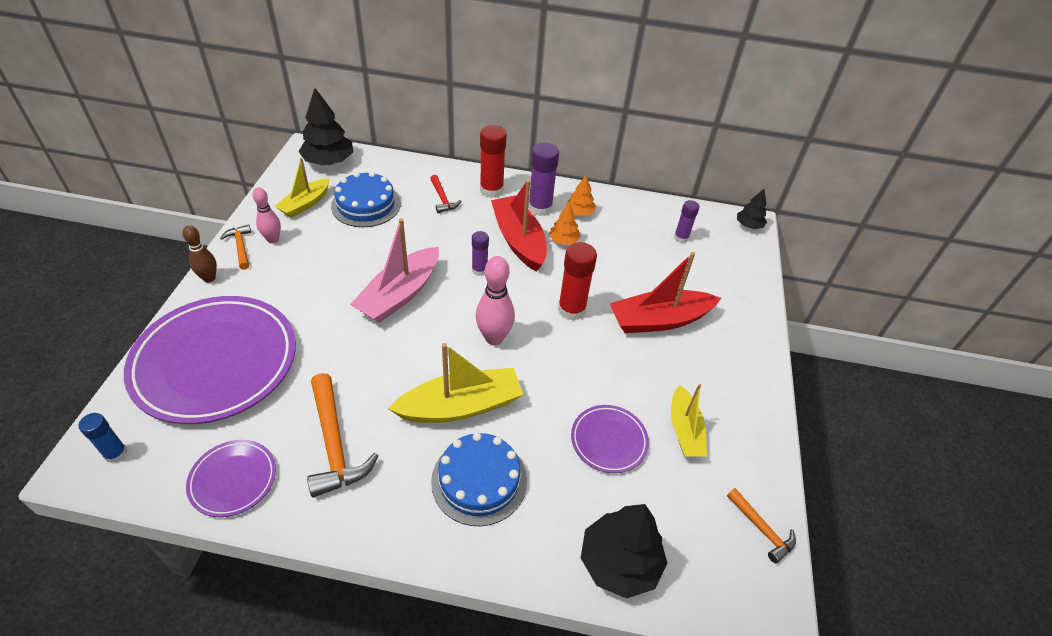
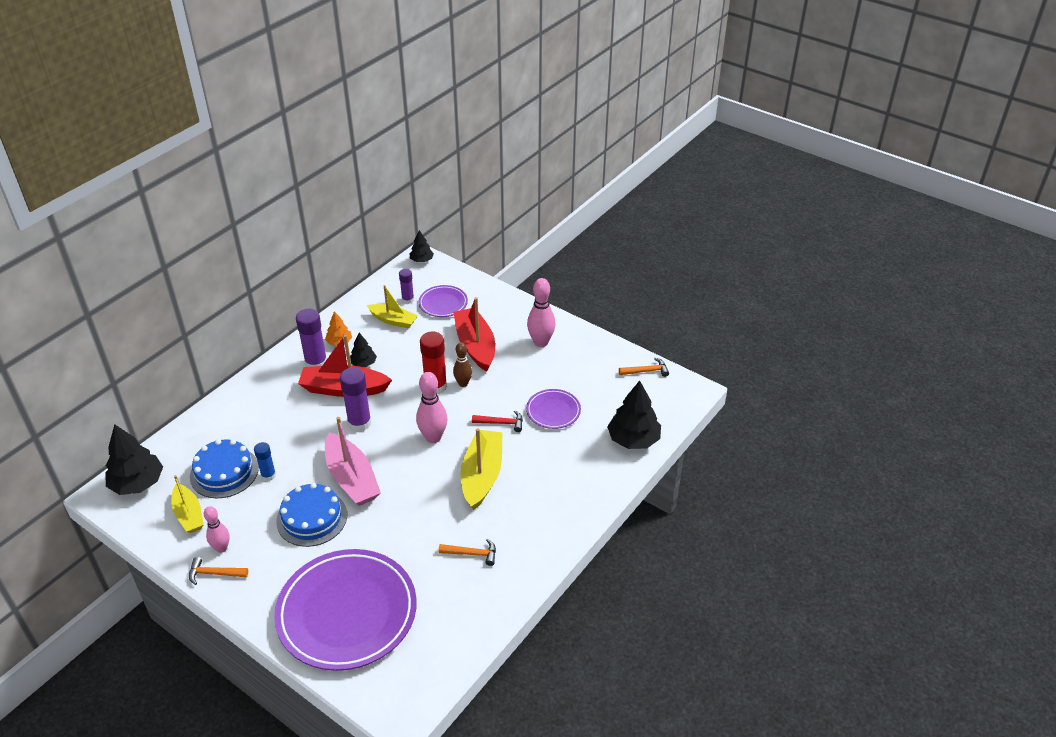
camera: 60 degrees left, 5 degrees down
(116, 453) = (401, 690): blue glue stick -> blue glue stick (268, 475)
(209, 278) = (240, 603): brown bowling pin -> brown bowling pin (463, 383)
(233, 480) = (468, 618): purple plate -> purple plate (443, 303)
(334, 444) = (472, 554): orange hammer -> orange hammer, size x0.56
(443, 199) = (257, 419): red hammer -> red hammer (501, 423)
(479, 270) = (359, 423): purple glue stick -> purple glue stick, size x1.68
(479, 480) = (545, 484): blue cake -> blue cake (312, 518)
(491, 190) = (271, 384): red glue stick -> none
(563, 240) = (363, 363): orange tree -> black tree
(659, 320) = (475, 346): red boat -> red boat turned 150 degrees clockwise
(684, 430) = (566, 373): yellow boat -> yellow boat (393, 320)
(715, 381) = (541, 342): none -> pink bowling pin

